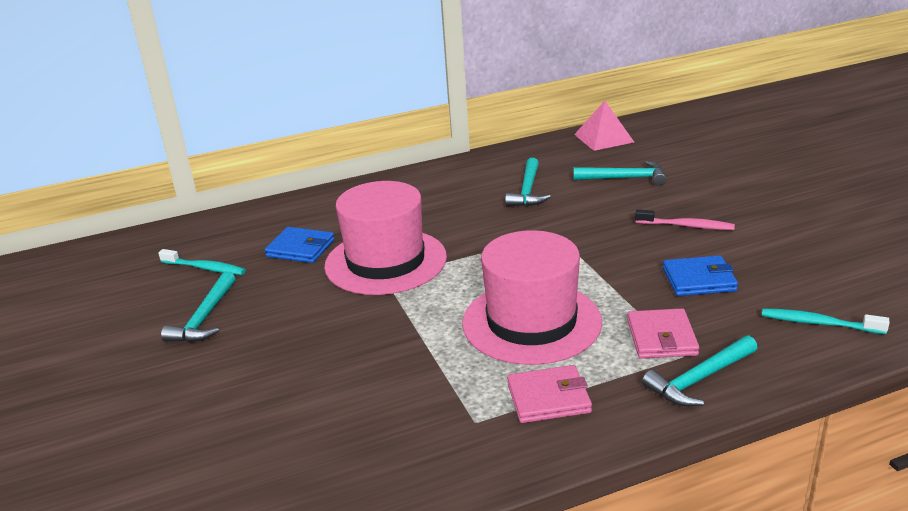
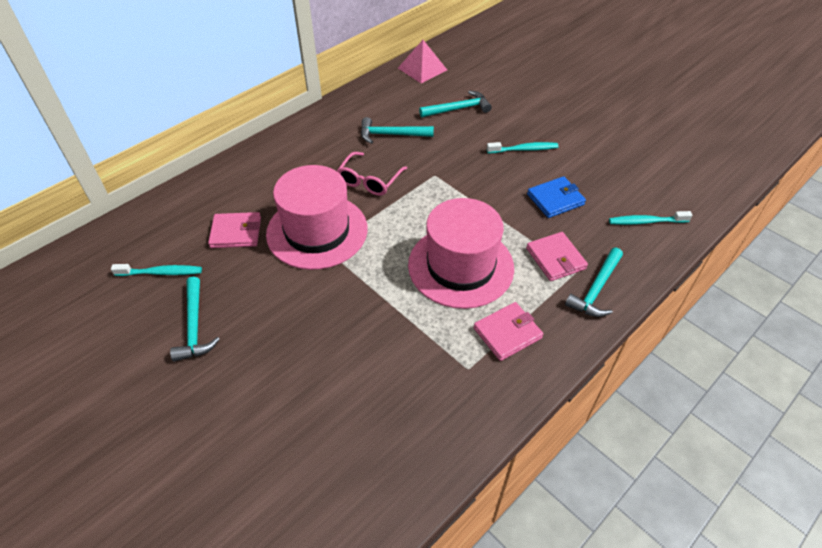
camera: 25 degrees left, 20 degrees up
(300, 248) = (236, 232): blue wallet -> pink wallet
(474, 227) = (369, 180): none -> pink glasses
(527, 191) = (391, 134): turquoise hammer -> turquoise hammer turned 105 degrees clockwise
(686, 226) = (524, 149): pink toothbrush -> turquoise toothbrush

